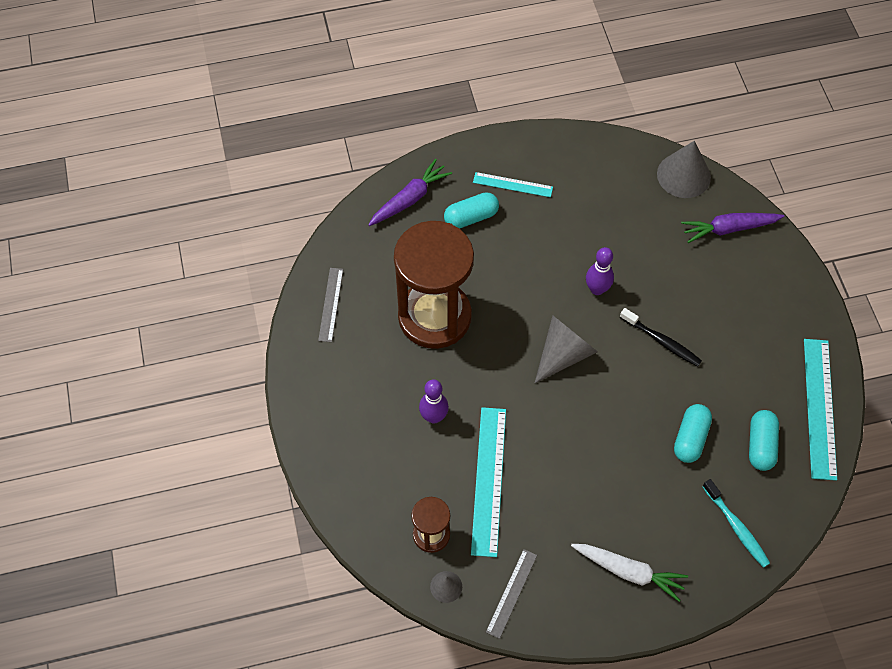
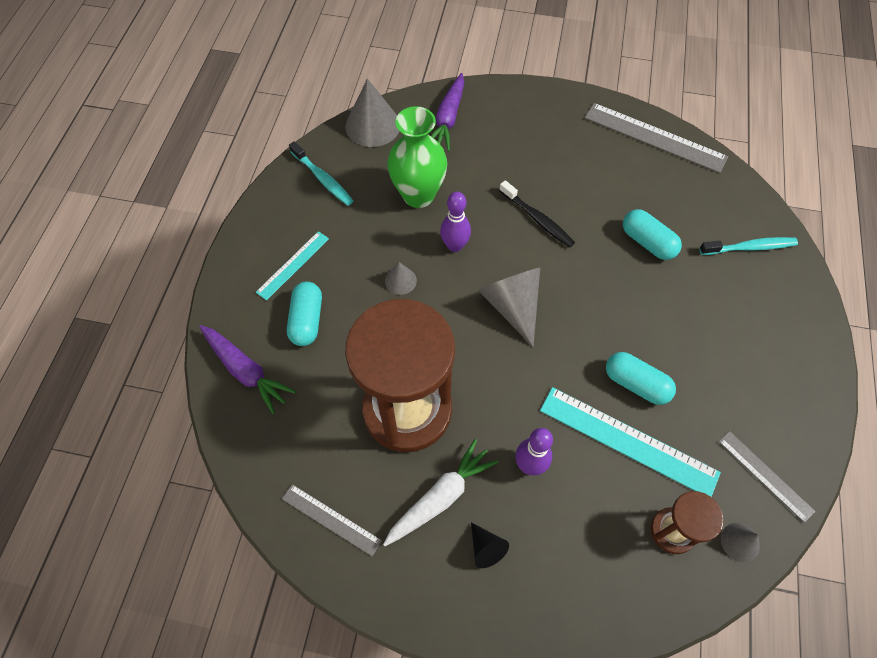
camera: 65 degrees left, 0 degrees up
(357, 410) = (486, 548): none -> black cone
(410, 199) = (246, 371): purple carrot -> purple carrot turned 150 degrees clockwise
(541, 264) = (400, 280): none -> grey cone
(605, 165) = (323, 179): none -> turquoise toothbrush
(628, 571) = (770, 355): white carrot -> white carrot (440, 497)
(631, 241) = (418, 195): none -> green vase
(662, 341) = (537, 219): black toothbrush -> black toothbrush turned 75 degrees clockwise
(760, 445) = (674, 193): turquoise capsule -> turquoise capsule (636, 384)
(820, 408) = (655, 137): turquoise ruler -> grey ruler

